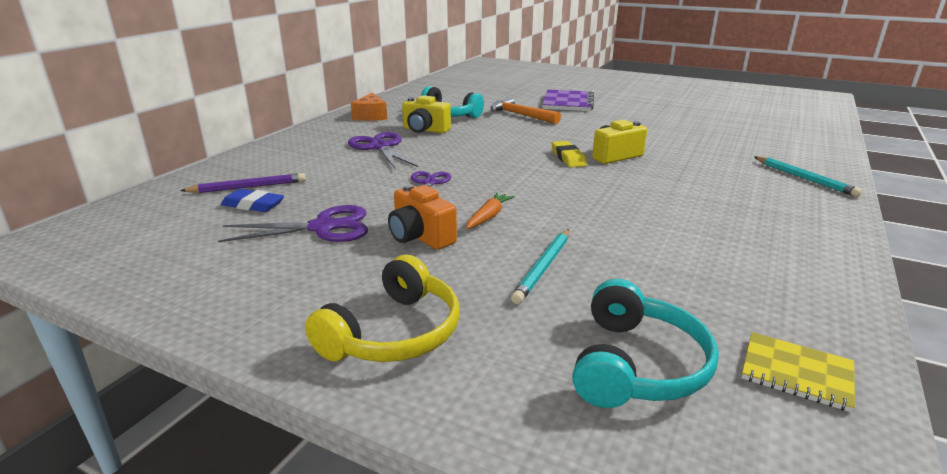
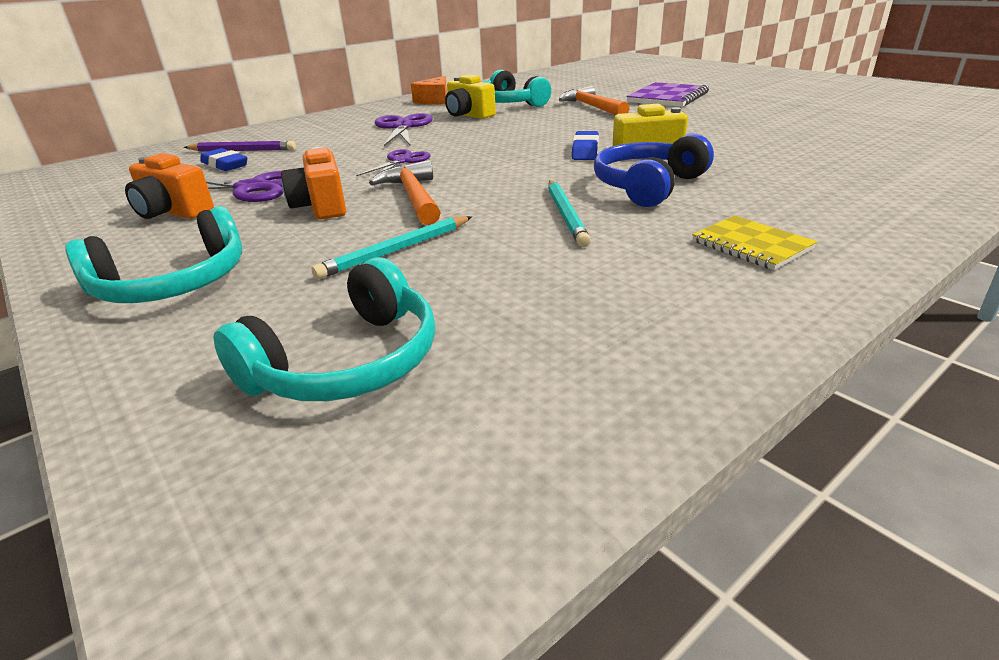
camera: 25 degrees right, 5 degrees up
(278, 263) = (173, 212): none -> orange camera
(394, 333) = (173, 284): yellow headphones -> turquoise headphones
(488, 217) = (413, 197): orange carrot -> orange hammer
(568, 158) = (585, 150): yellow eraser -> blue eraser
(652, 185) = (648, 186): none -> blue headphones
(796, 373) = (525, 418): yellow notebook -> yellow notebook (751, 245)
(804, 178) = (889, 199): turquoise pencil -> turquoise pencil (566, 215)

